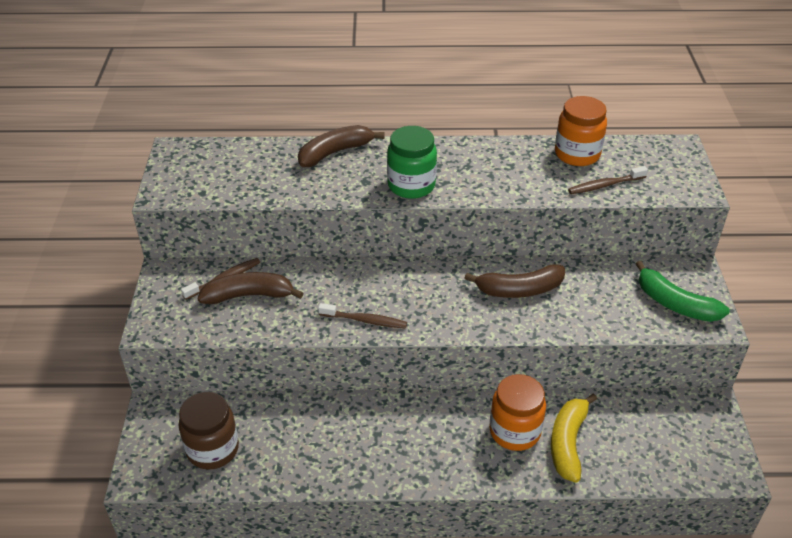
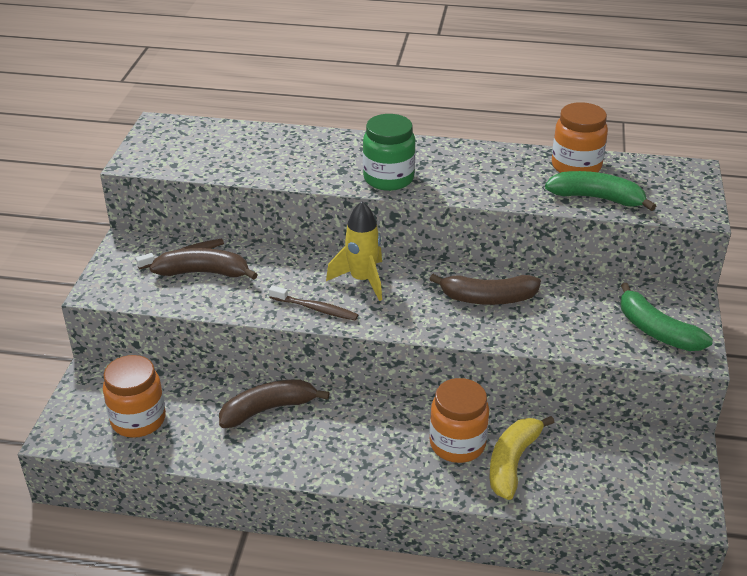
camera: 10 degrees right, 5 degrees down
(213, 449) = (138, 420): brown jar -> orange jar
(335, 152) = (319, 141): brown banana -> brown banana (268, 409)
(400, 285) = (362, 280): none -> yellow rocket
(605, 185) = (597, 198): brown toothbrush -> green banana

